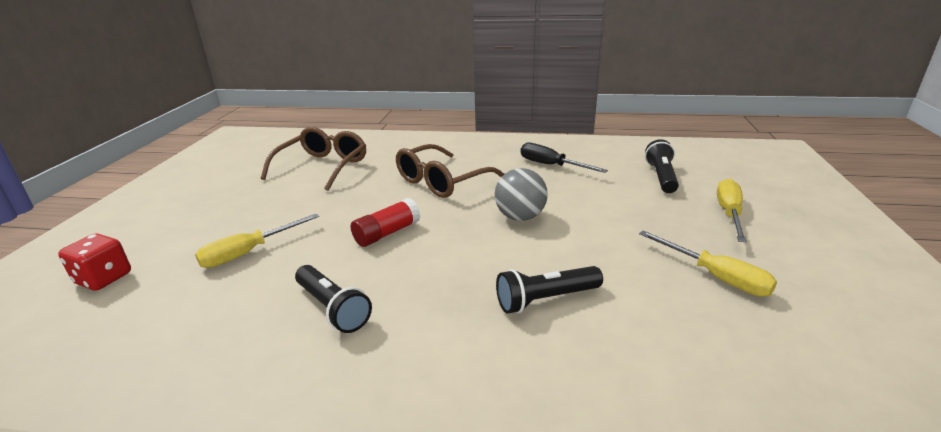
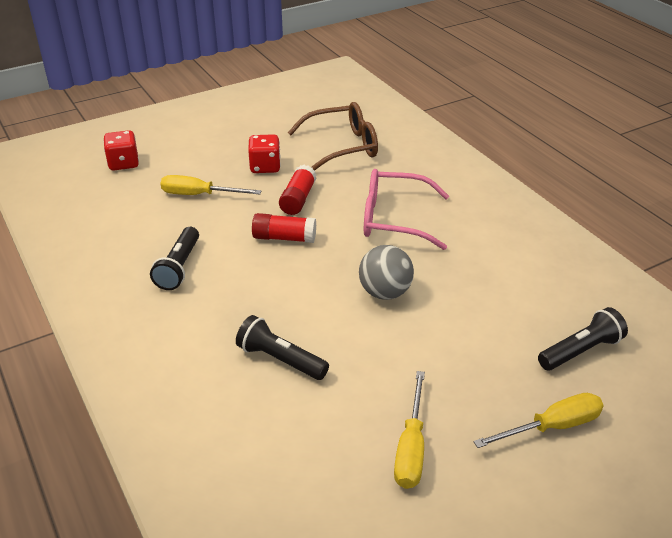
camera: 50 degrees right, 10 degrees up
(279, 205) = (265, 167): none -> red dice
(349, 208) = (298, 199): none -> red glue stick
(441, 182) = (394, 219): brown glasses -> pink glasses
(551, 165) = (509, 266): black screwdriver -> none

